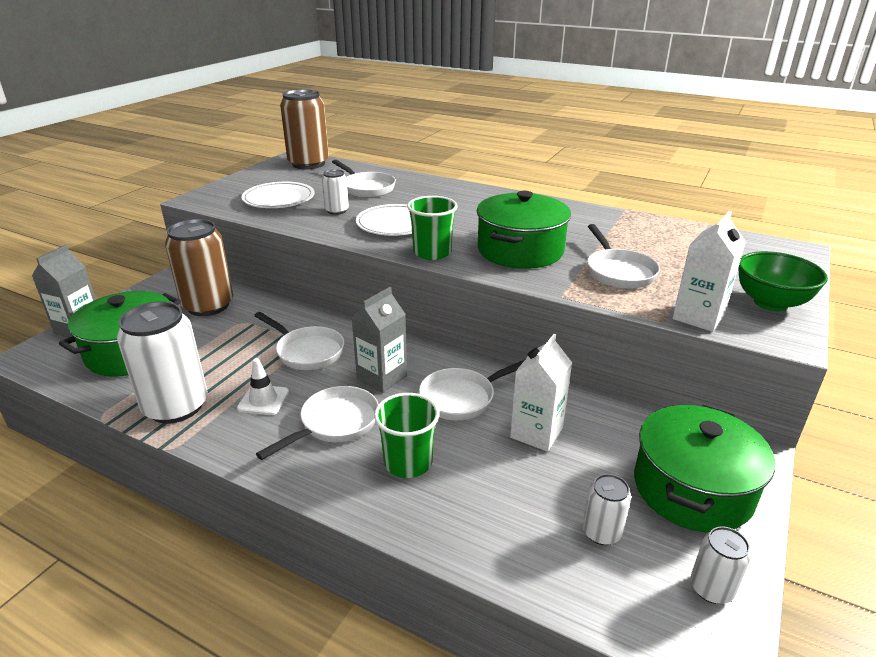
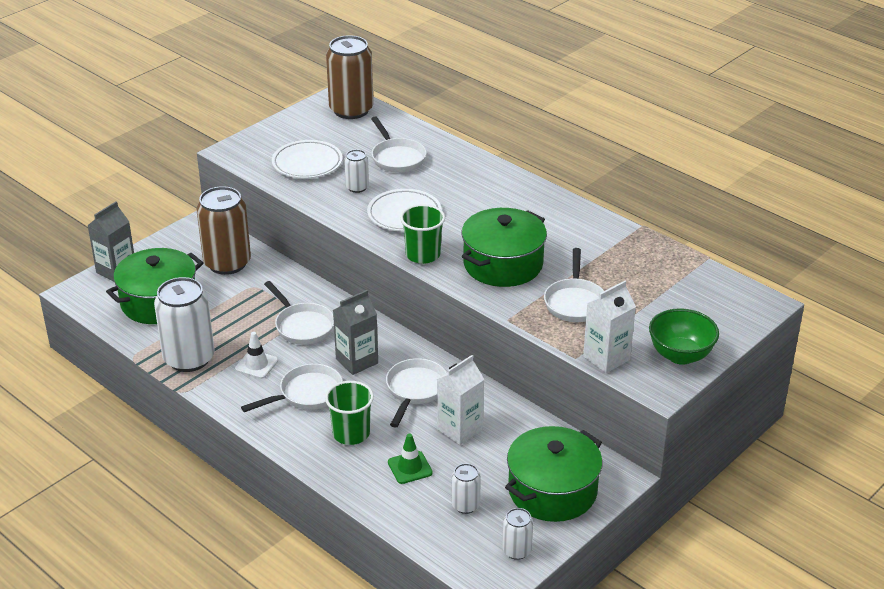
camera: 15 degrees right, 5 degrees up
(462, 398) = (415, 390): white pan -> white pan turned 120 degrees clockwise
(502, 493) = (410, 467): none -> green traffic cone

